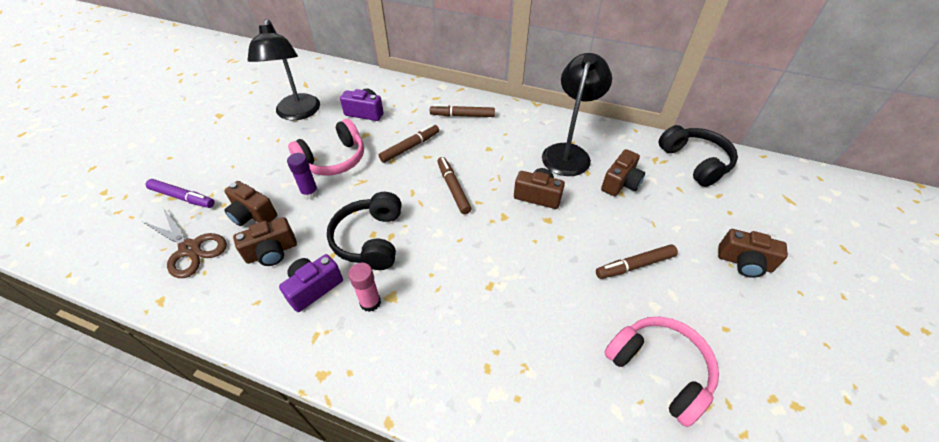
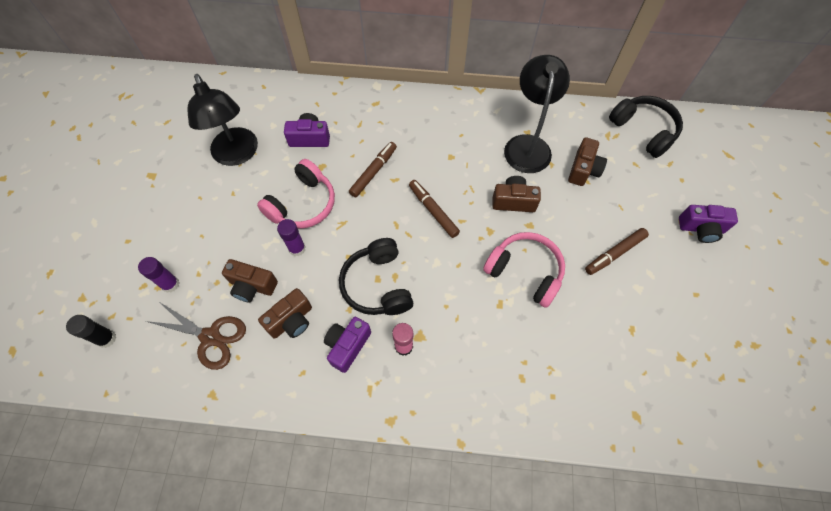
camera: 15 degrees left, 15 degrees up
(101, 228) = (106, 338): none -> black glue stick
(183, 197) = (170, 284): purple marker -> purple glue stick
(462, 115) = (411, 121): brown marker -> none
(659, 370) = (653, 343): pink headphones -> pink headphones (525, 272)
(744, 262) = (701, 229): brown camera -> purple camera

